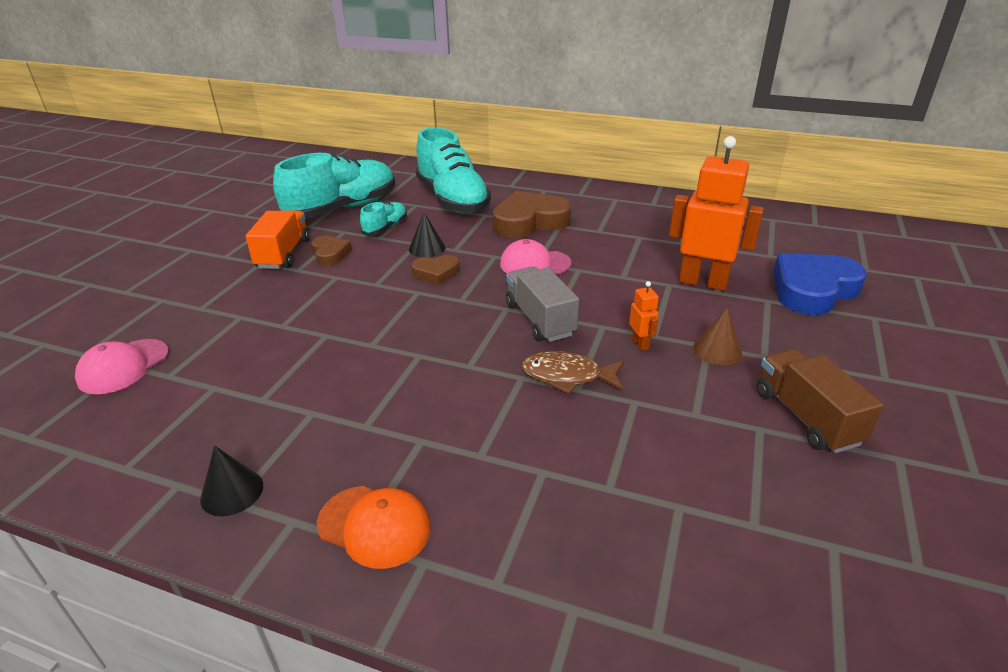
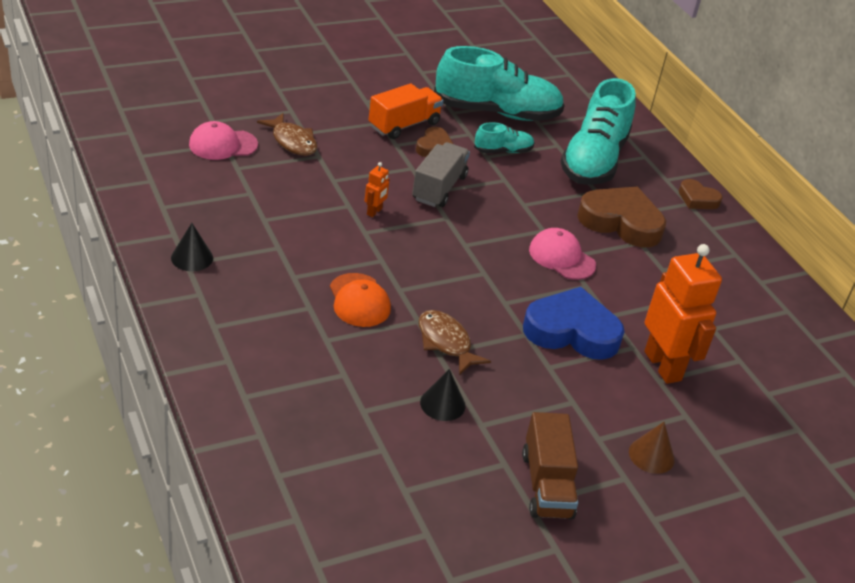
camera: 40 degrees right, 5 degrees up
(197, 321) = (292, 141): none -> brown fish
(374, 526) = (230, 327): orange cap -> orange cap (359, 300)
(427, 248) = (505, 189): black cone -> black cone (442, 404)
(436, 273) = (481, 213): brown heart -> brown heart (697, 199)
(540, 319) = (492, 297): grey truck -> grey truck (439, 188)
(640, 344) = (529, 363): orange robot -> orange robot (374, 212)
(717, 350) = (573, 409): brown cone -> brown cone (651, 455)
(806, 417) = (546, 485): brown truck -> brown truck turned 150 degrees clockwise
(812, 290) = (741, 439): blue heart -> blue heart (572, 331)

